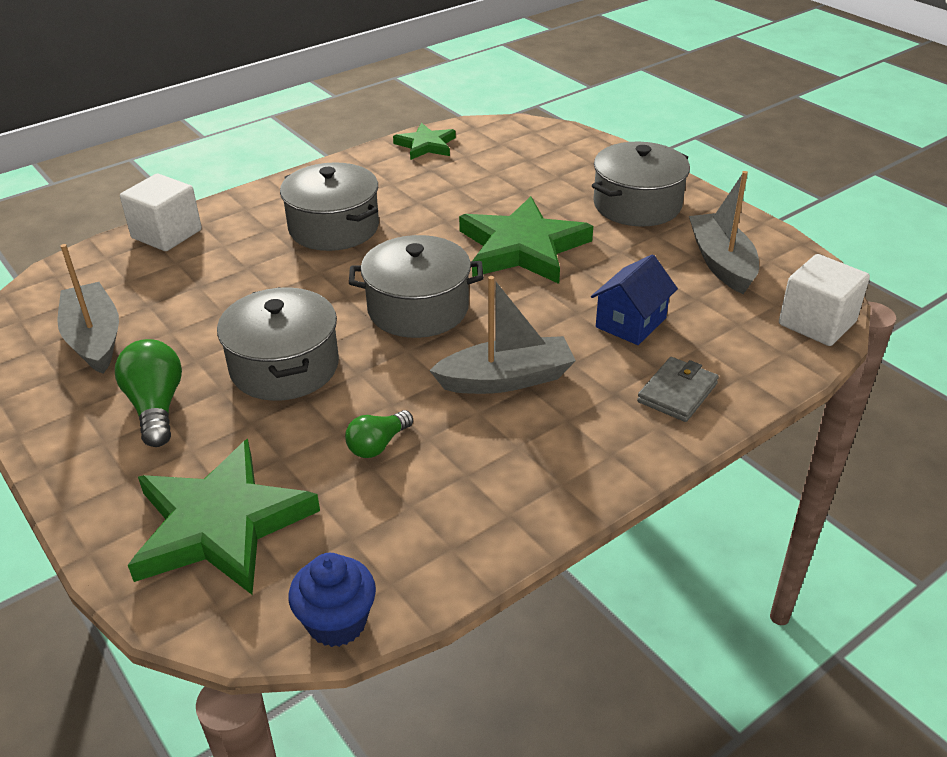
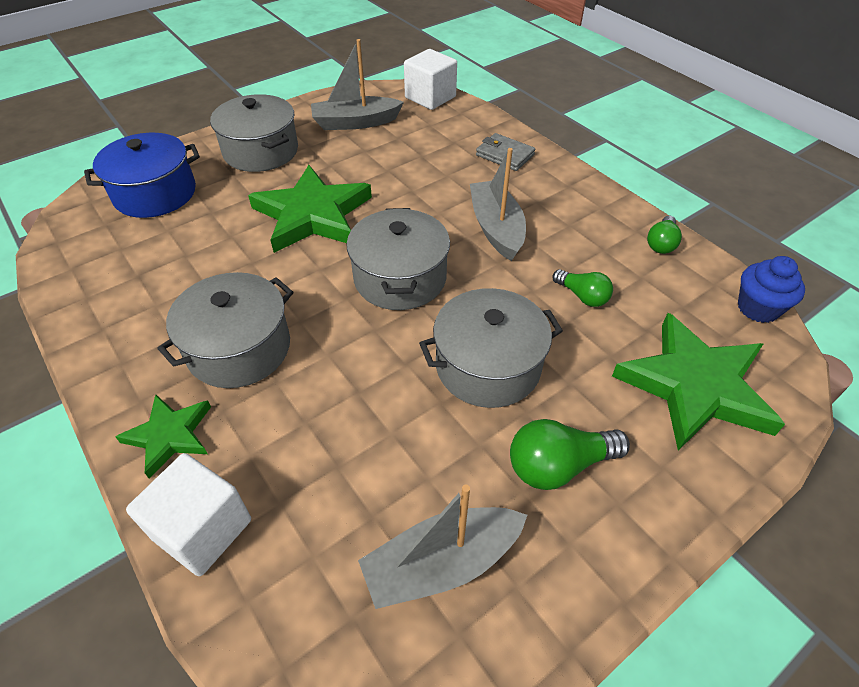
camera: 90 degrees left, 10 degrees up
(426, 145) = (78, 279): green star -> green star (169, 435)
(479, 538) = (661, 243): none -> green light bulb
(548, 158) = (155, 193): none -> blue pot
(631, 323) = (426, 167): blue house -> none

